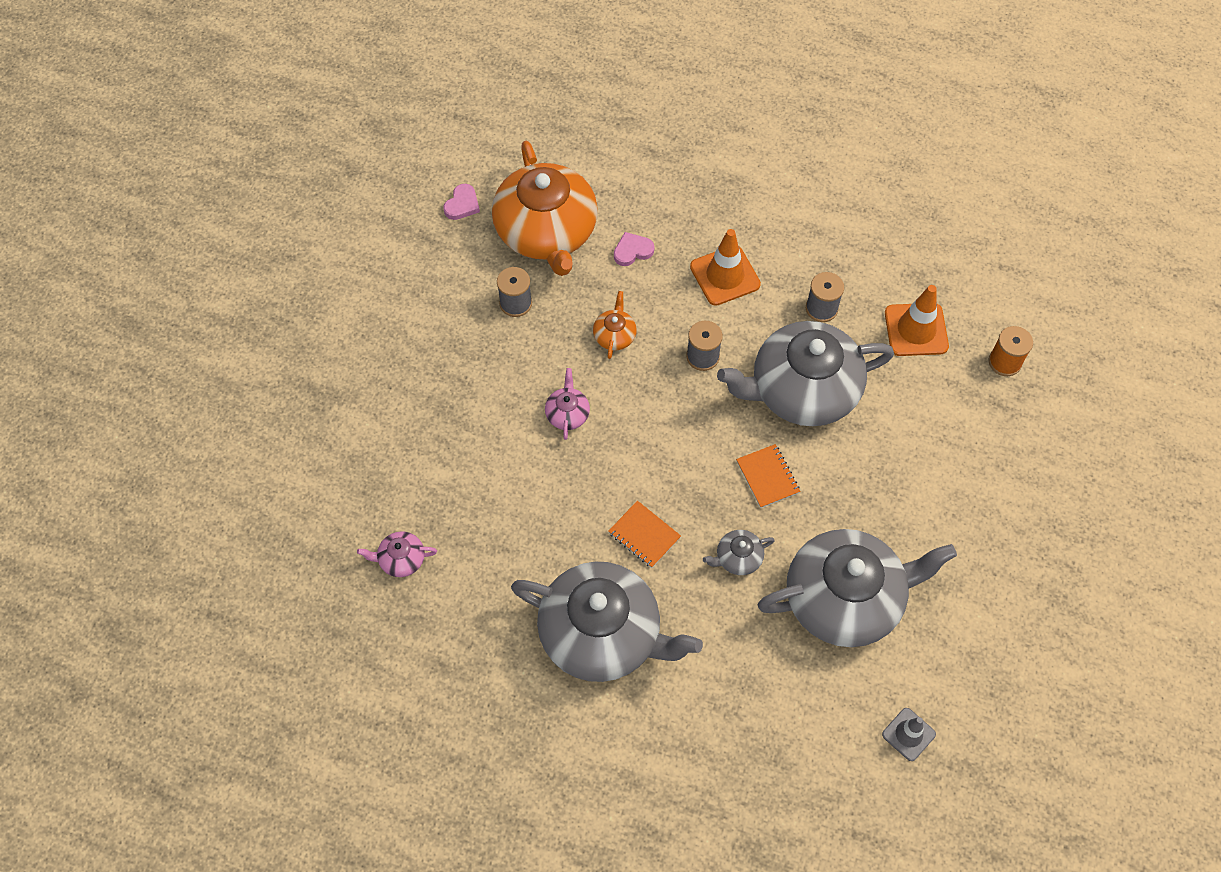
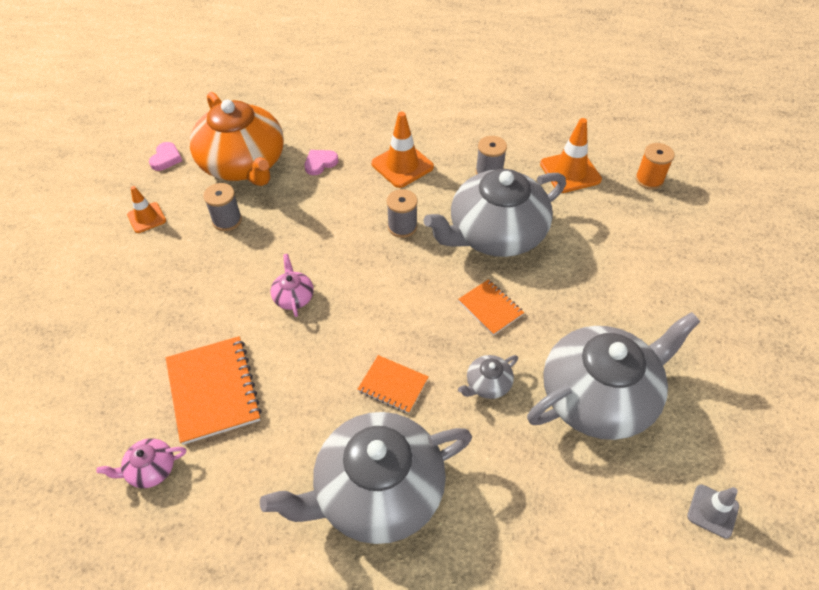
camera: 15 degrees left, 10 degrees down
(431, 280) = (146, 218): none -> orange traffic cone
(470, 496) = (213, 390): none -> orange notebook
(602, 633) = (377, 491): grey teapot -> grey teapot turned 150 degrees clockwise
(614, 335) = (321, 226): orange teapot -> none

